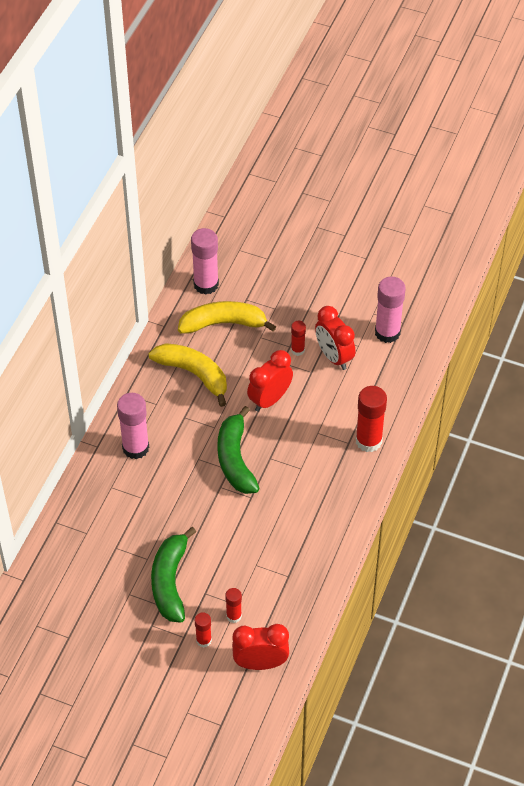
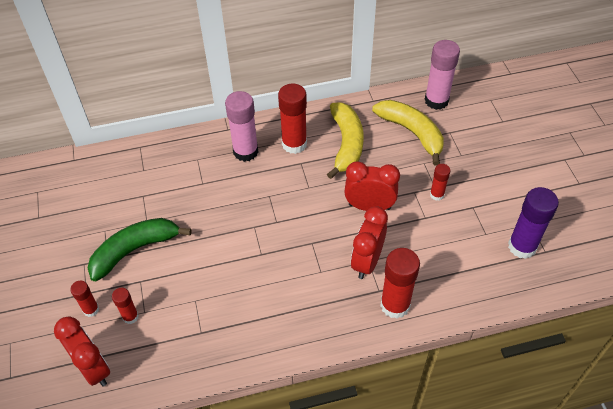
camera: 55 degrees right, 0 degrees up
(160, 409) = (294, 144): none -> red glue stick
(235, 459) = (289, 220): green banana -> none
(334, 357) = (456, 223): red clock -> red clock (367, 262)
(387, 332) = (522, 246): pink glue stick -> purple glue stick

